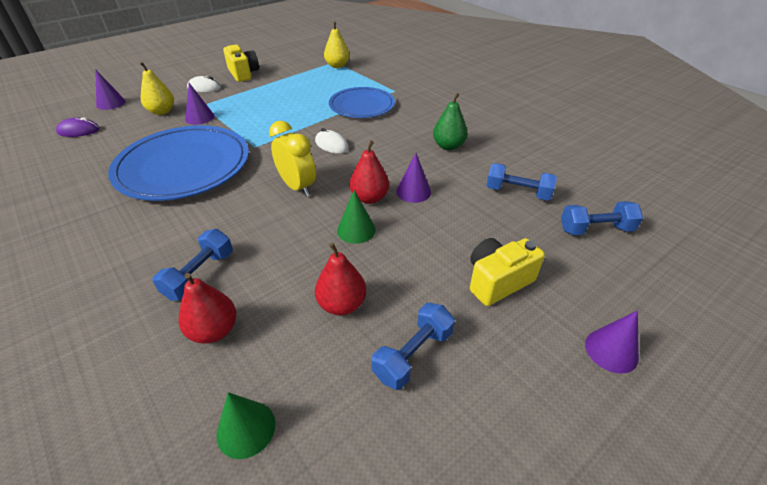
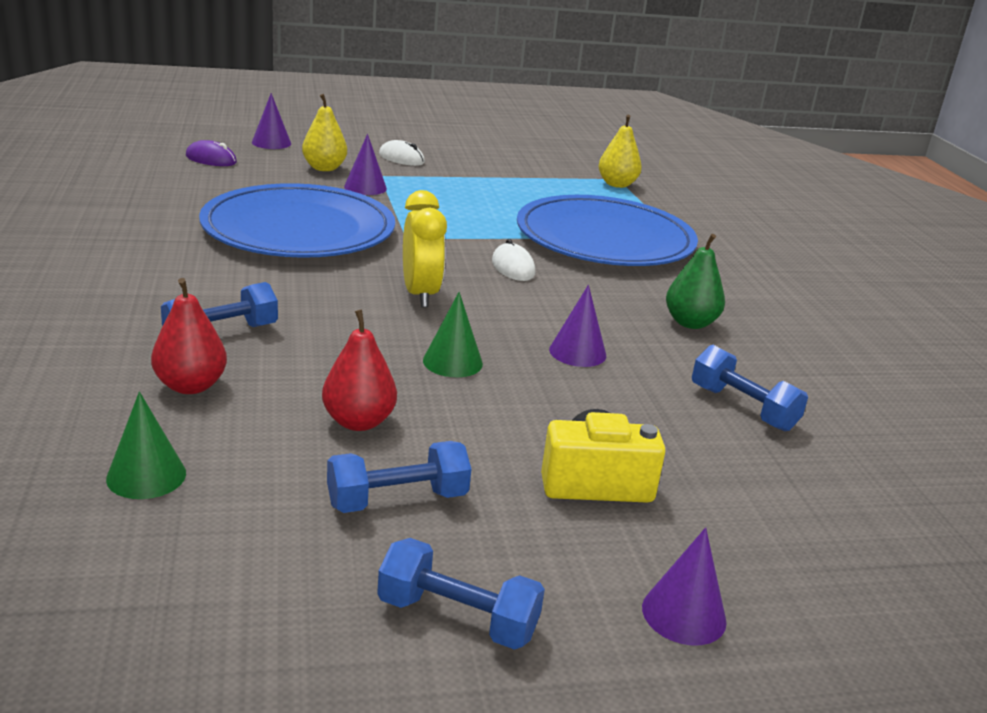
camera: 25 degrees right, 15 degrees down
(243, 74) = (469, 157): yellow camera -> none
(362, 105) = (605, 239): blue plate -> blue plate, size x1.63
(369, 198) = (506, 338): red pear -> none
(595, 229) = (826, 492): blue dumbbell -> blue dumbbell (457, 618)

